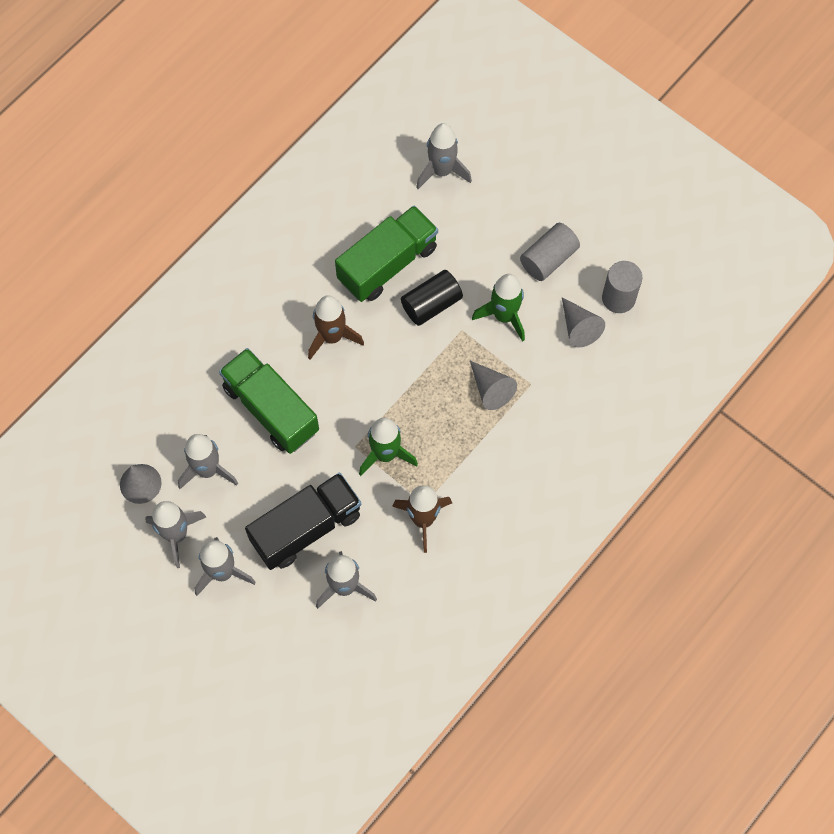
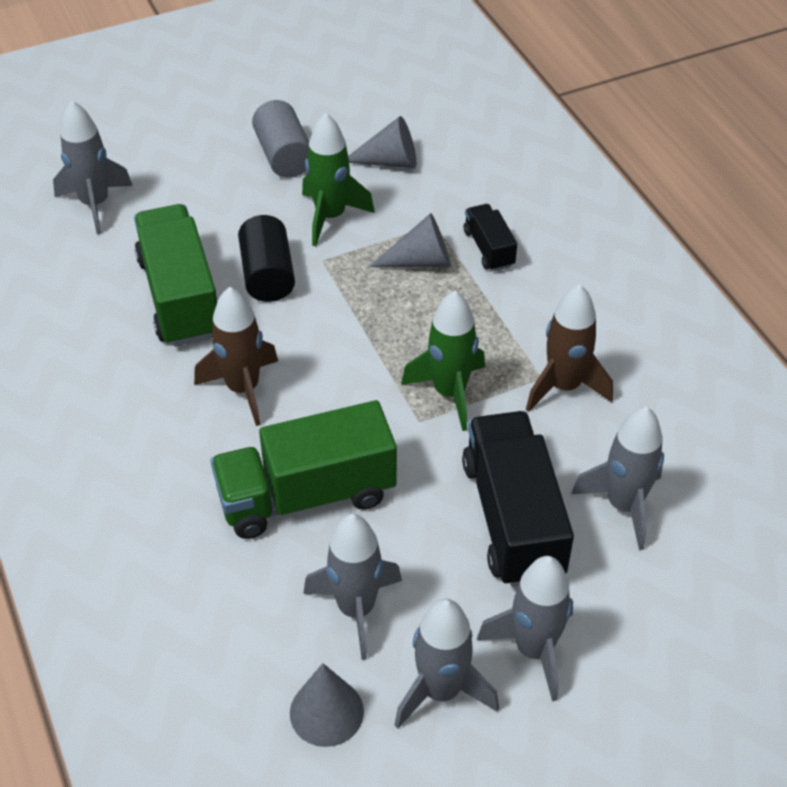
camera: 65 degrees left, 20 degrees down
(524, 427) = (489, 248): none -> black truck
(618, 298) = (374, 119): grey cylinder -> none

